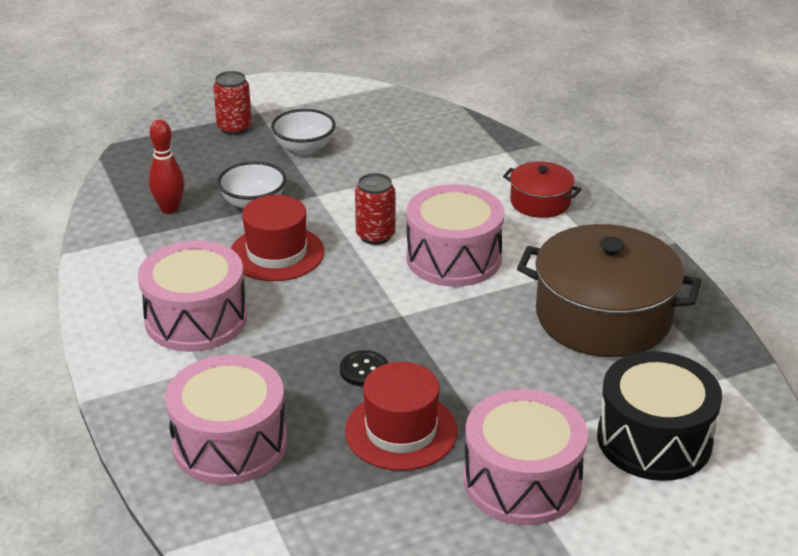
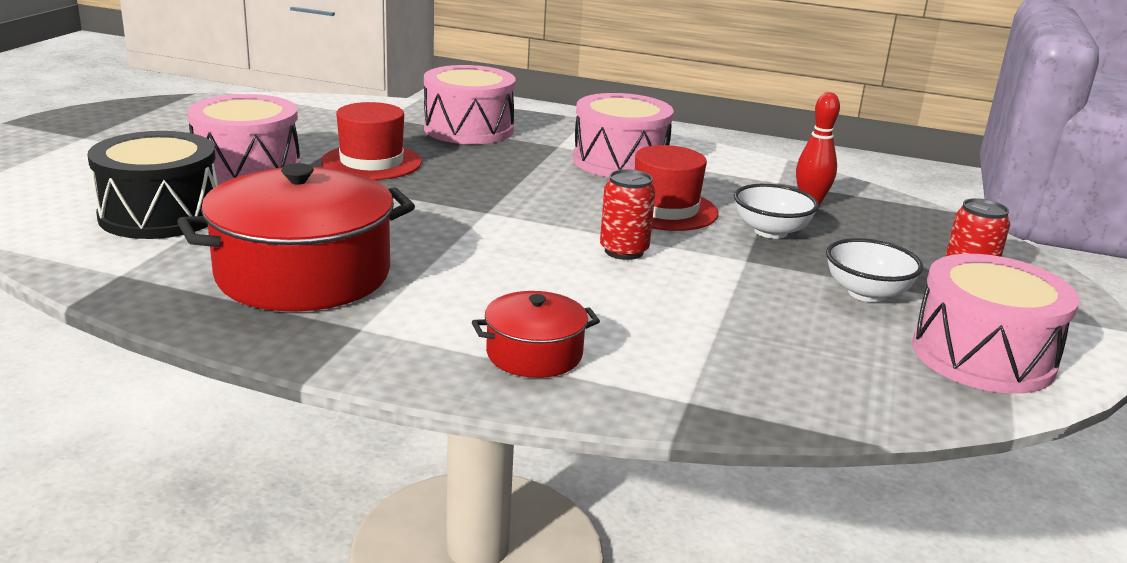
camera: 130 degrees right, 10 degrees down
(364, 370) = (453, 177): black button -> none
(453, 258) = (522, 263): pink drum -> pink drum (982, 356)
(603, 316) = (303, 274): brown pot -> red pot

